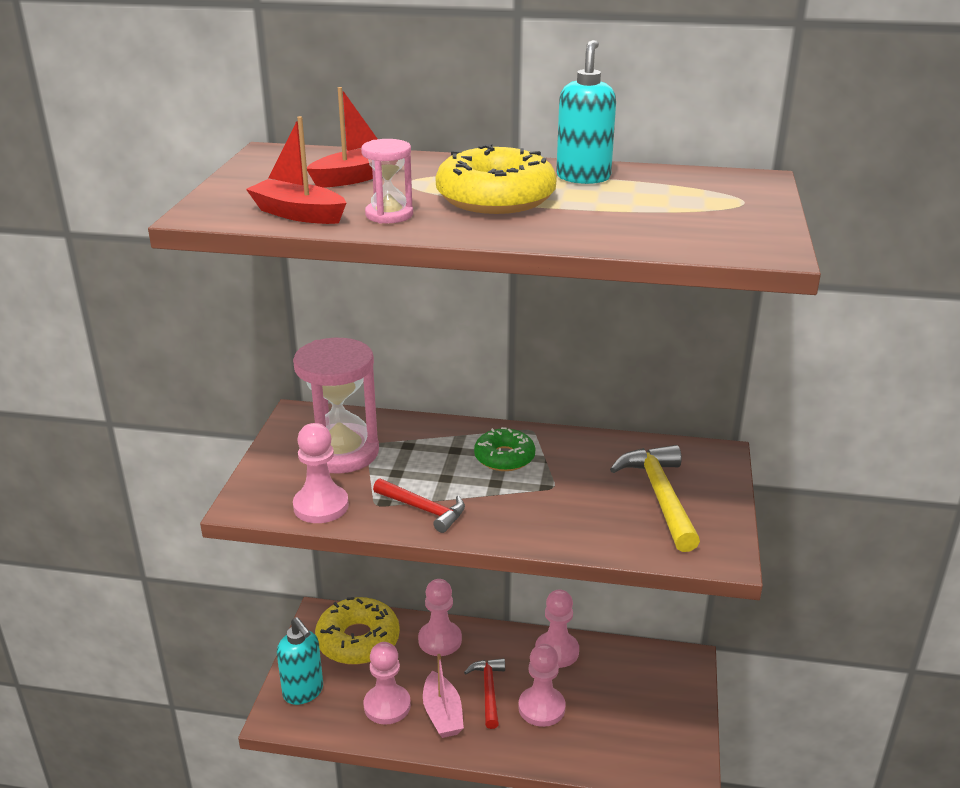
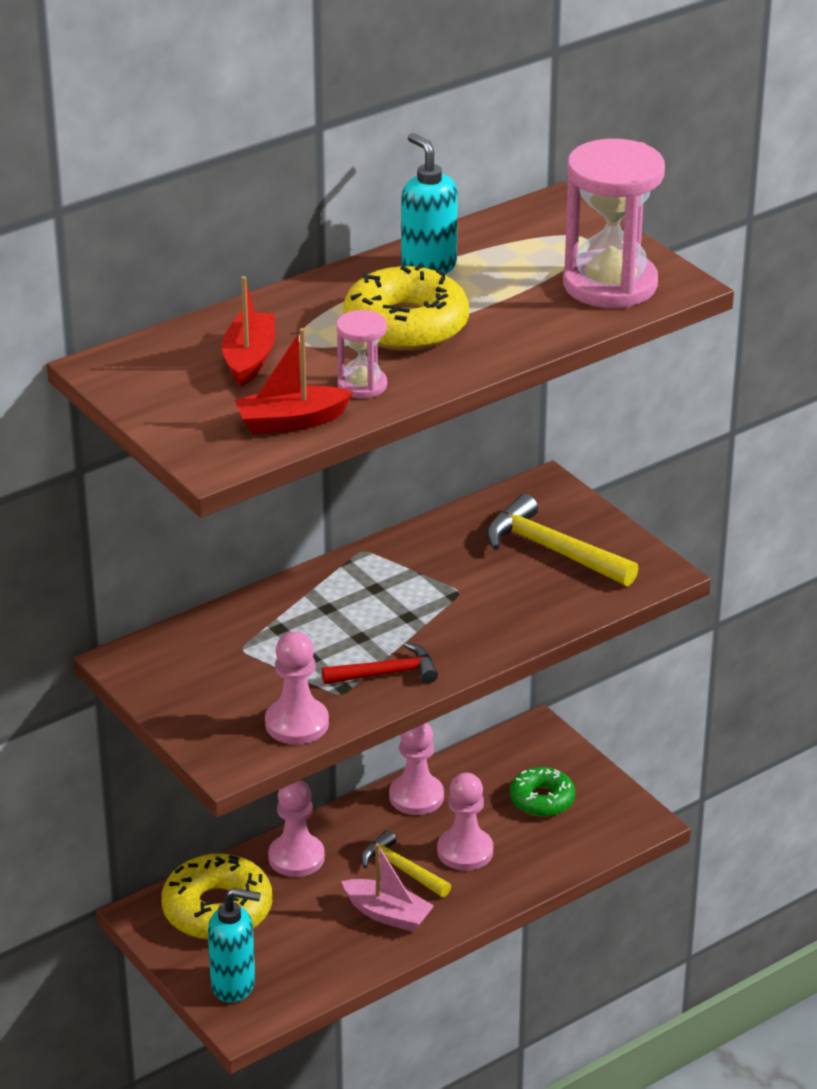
camera: 45 degrees left, 5 degrees up
(341, 452) = (231, 670): pink hourglass -> pink hourglass (610, 285)
(387, 706) = (329, 942): pink pawn -> none
(488, 691) = (401, 869): red hammer -> yellow hammer
(504, 457) = (381, 590): green donut -> green donut (542, 799)

